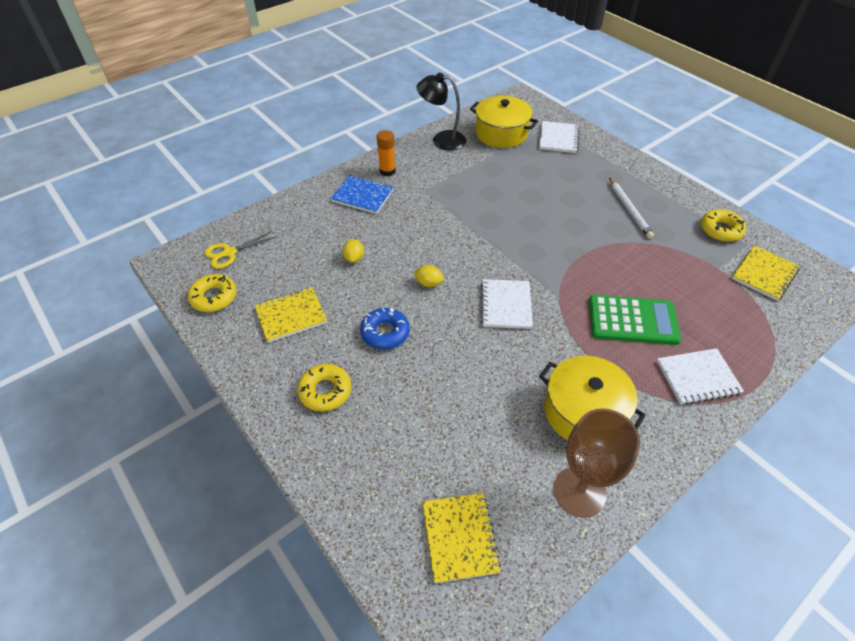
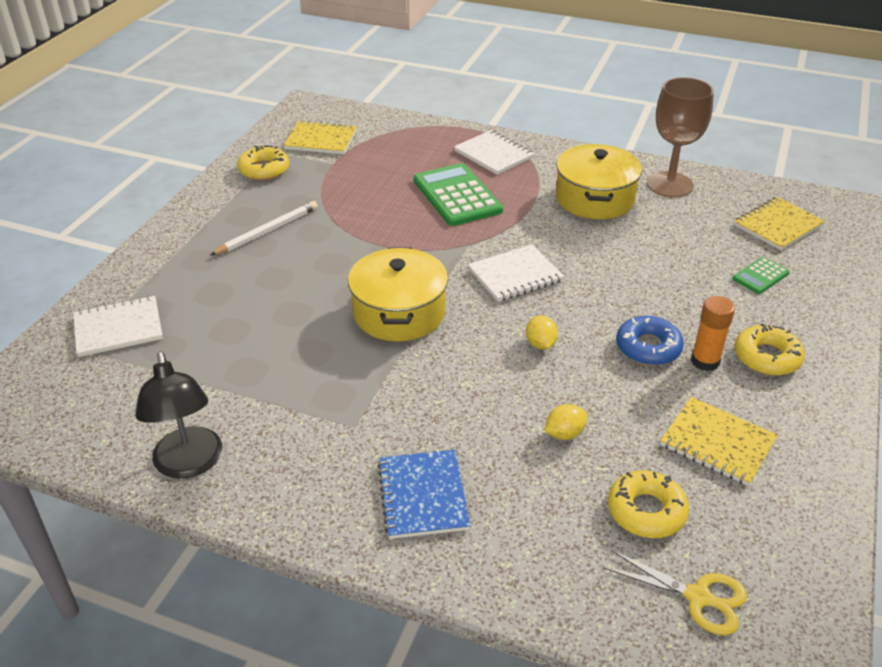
camera: 120 degrees left, 10 degrees down
(214, 297) = (785, 550): yellow donut -> yellow donut (646, 511)
(387, 171) = (332, 496): orange glue stick -> orange glue stick (705, 361)
(403, 459) = (760, 276): none -> green calculator
(501, 133) = (131, 395): yellow pot -> yellow pot (399, 312)

